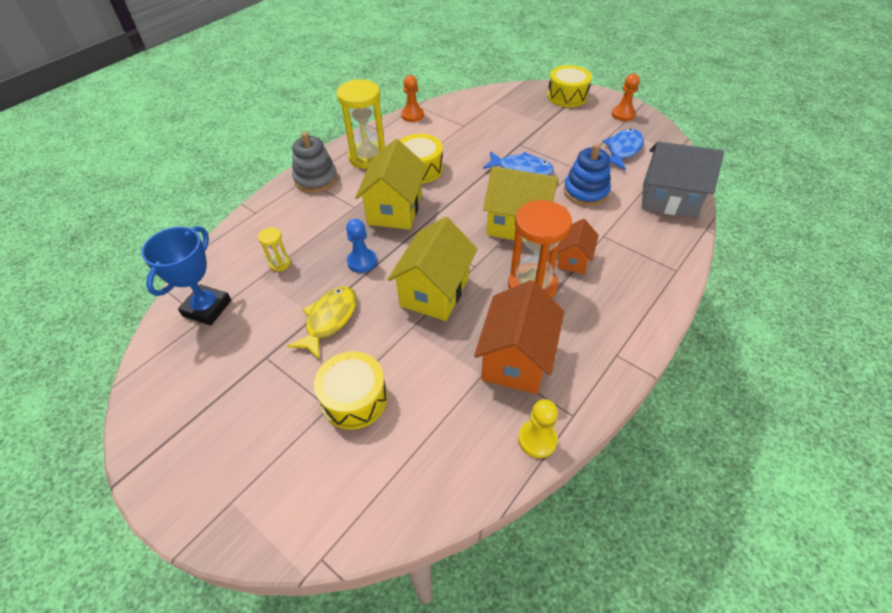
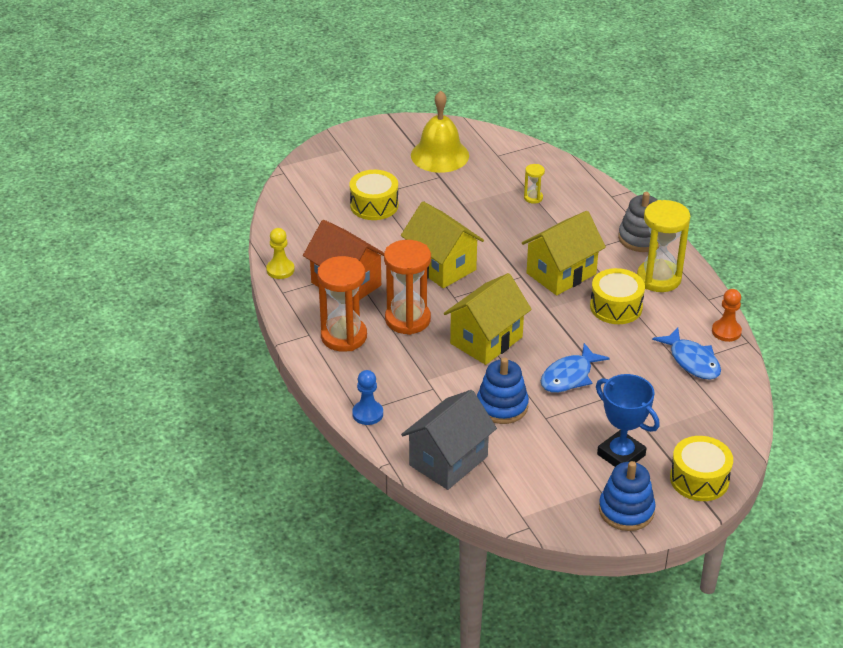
camera: 115 degrees right, 10 degrees down
(207, 308) = (507, 158): blue trophy -> blue trophy (621, 455)
(217, 375) = (440, 155): none -> yellow bell
(329, 320) = (452, 209): yellow fish -> none
(362, 262) = (504, 239): blue pawn -> blue pawn (367, 414)
(395, 209) = (561, 273): yellow house -> yellow house turned 75 degrees counterclockwise
(573, 259) = (418, 356): orange house -> none
(595, 324) = (344, 336): none -> orange hourglass
(623, 114) = (626, 510): orange pawn -> blue stacking toy
(623, 150) = (553, 471): blue fish -> blue fish (692, 361)

